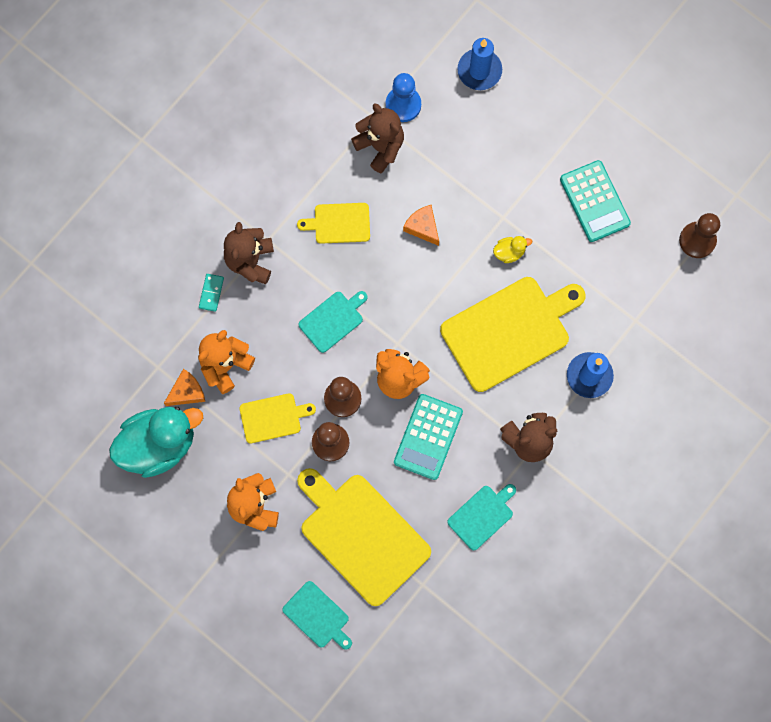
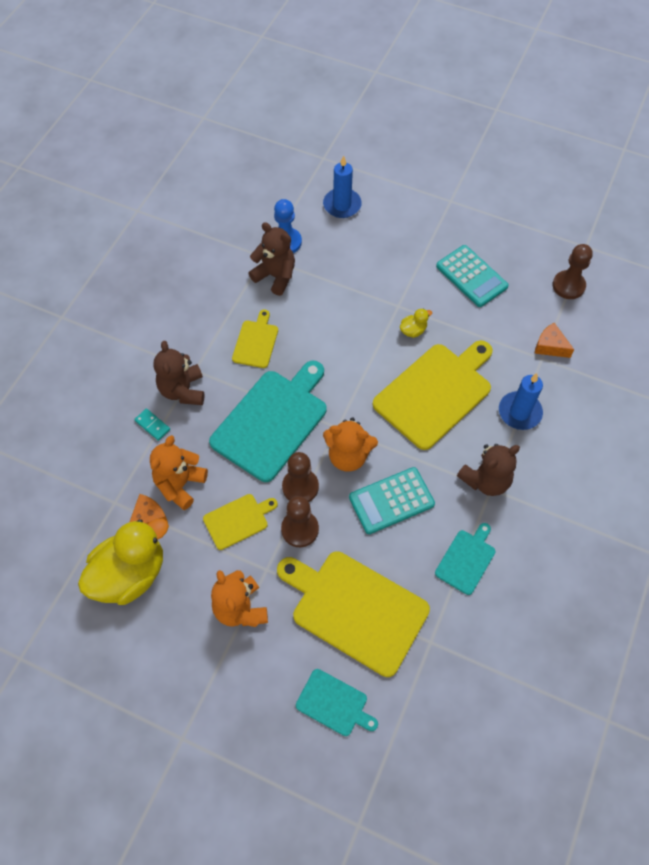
camera: 15 degrees left, 15 degrees down
(159, 444) = (130, 574): turquoise duck -> yellow duck
(211, 293) = (152, 425): turquoise domino -> turquoise domino turned 45 degrees counterclockwise
(333, 320) = (272, 421): turquoise cutting board -> turquoise cutting board, size x1.99
(339, 223) = (256, 342): yellow cutting board -> yellow cutting board turned 120 degrees clockwise
(423, 227) = (331, 328): orange cheese -> orange cheese (550, 346)
(428, 437) = (391, 501): turquoise calculator -> turquoise calculator turned 60 degrees clockwise

